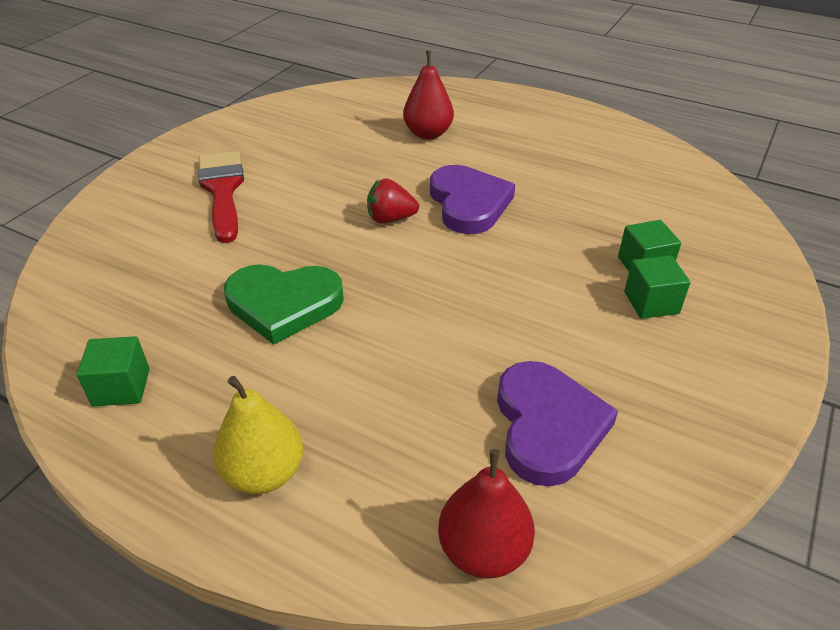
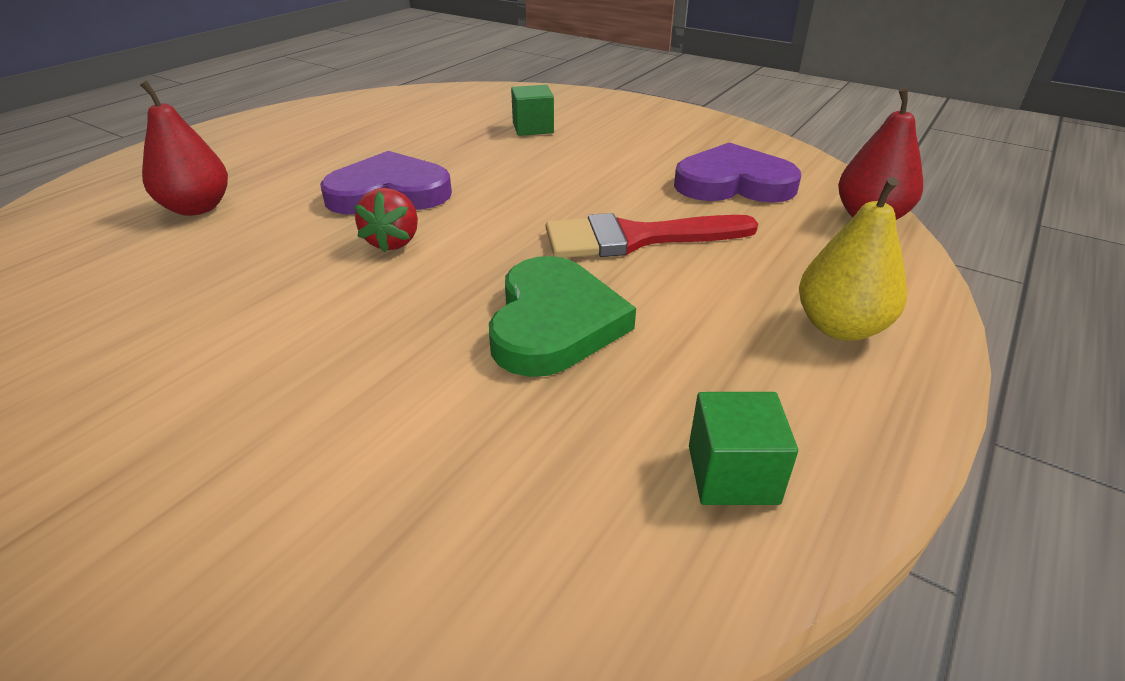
camera: 85 degrees left, 5 degrees down
(222, 190) = (201, 406): red brush -> red brush (636, 238)
(651, 302) = (583, 132): green cube -> none

